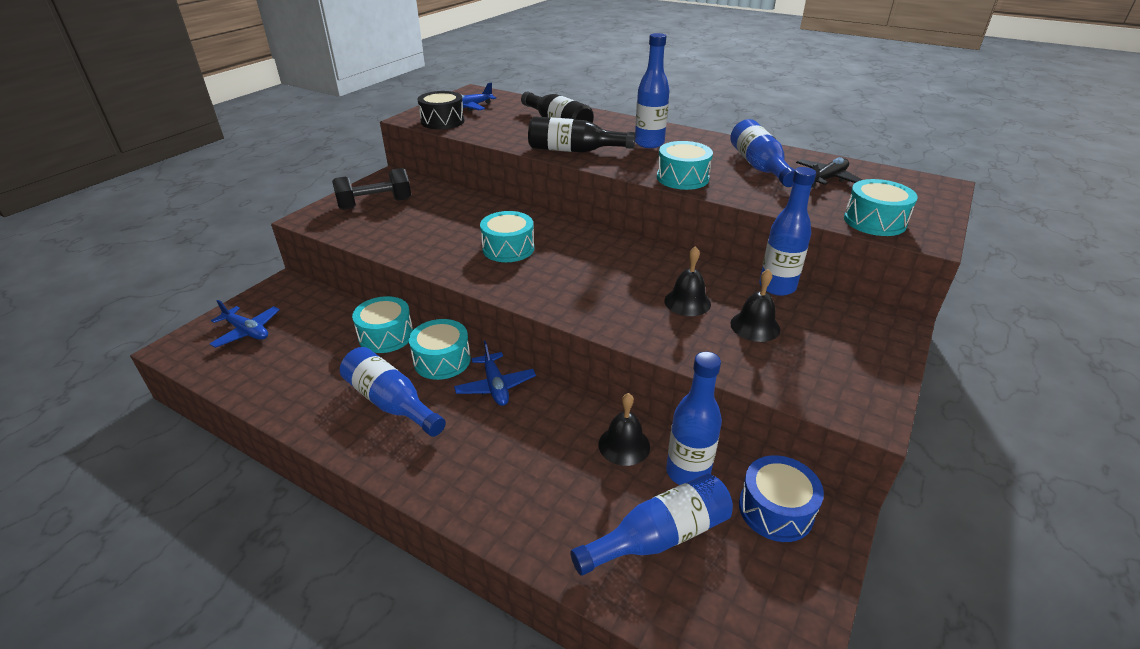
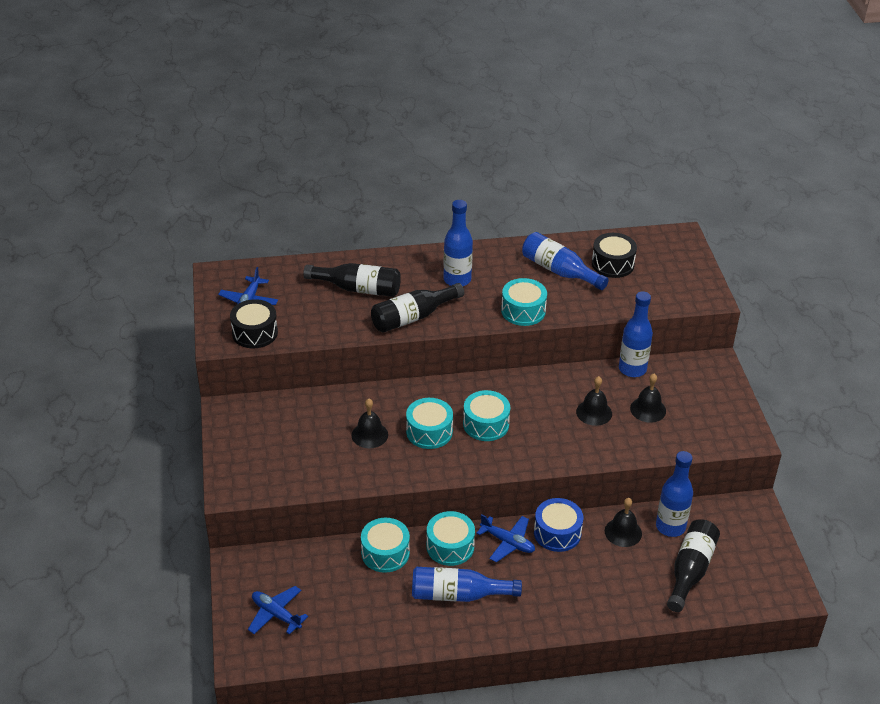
camera: 40 degrees left, 5 degrees up
(247, 331) = (276, 614): blue plane -> blue plane turned 135 degrees counterclockwise
(375, 204) = (262, 446): black dumbbell -> none
(459, 230) = (369, 435): none -> black bell
(659, 537) = (690, 570): blue bottle -> black bottle
(775, 510) = (729, 520): blue drum -> blue drum (557, 533)
(827, 179) = (612, 264): black plane -> black drum
(874, 221) = (673, 296): turquoise drum -> turquoise drum (486, 424)

